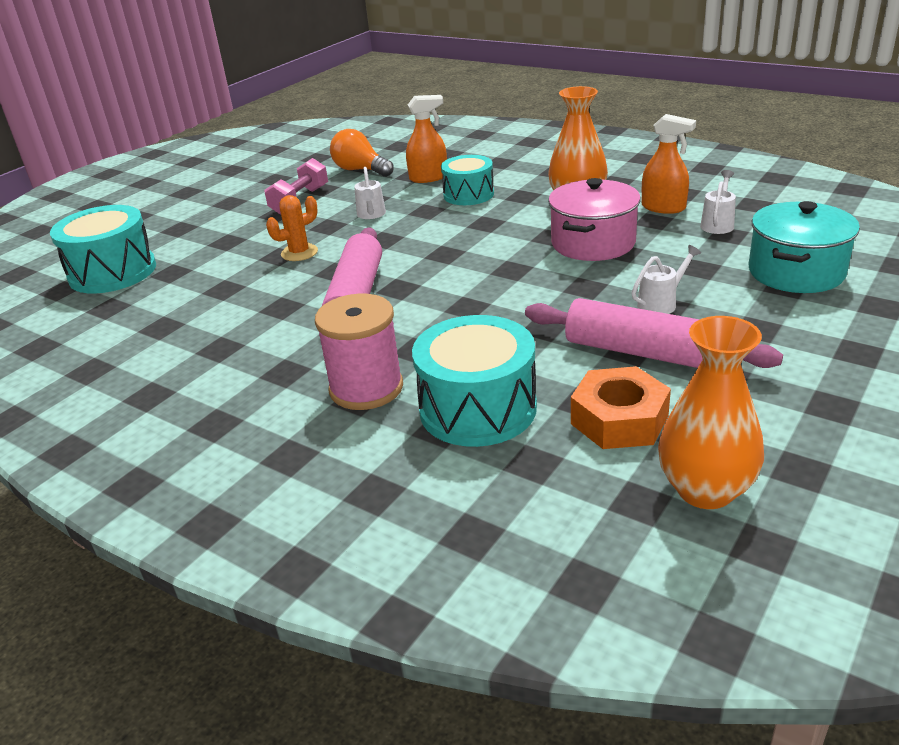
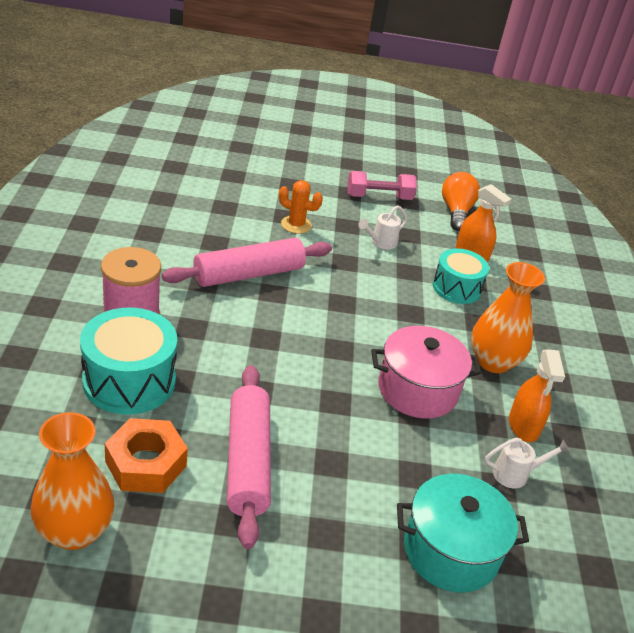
camera: 50 degrees right, 5 degrees up
(113, 272) = (219, 150): turquoise drum -> none
(661, 303) = (334, 458): white watering can -> none

